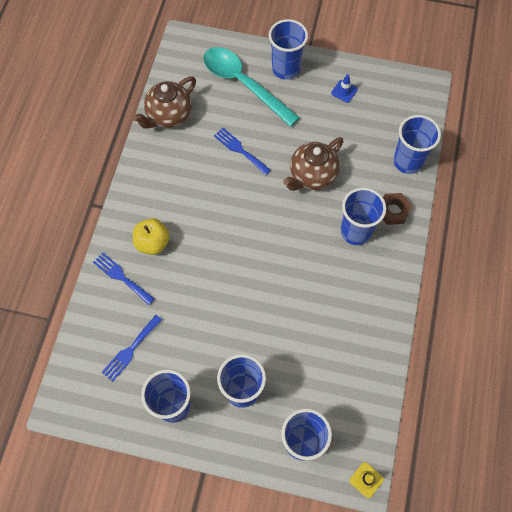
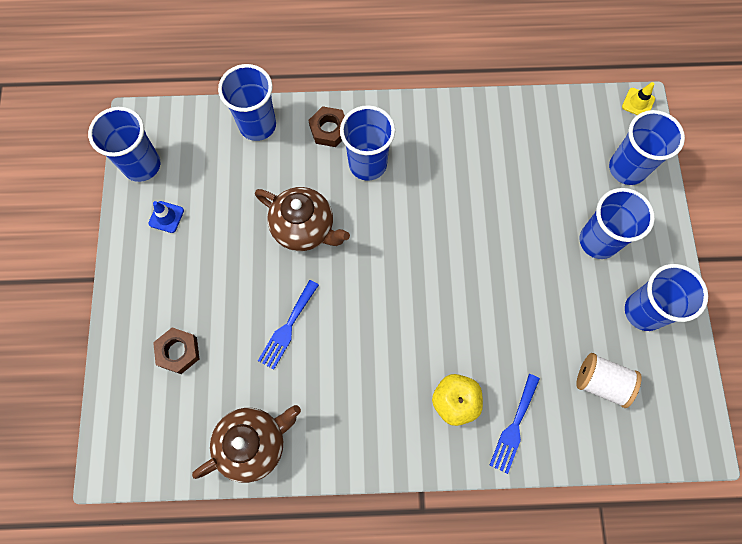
camera: 105 degrees left, 5 degrees up
(130, 350) = (601, 382): blue fork -> white spool
(169, 115) = (253, 444): brown teapot -> brown teapot turned 60 degrees counterclockwise
(243, 84) = (178, 352): turquoise spoon -> brown nut
(286, 69) = (142, 300): blue cup -> blue cup (142, 165)

